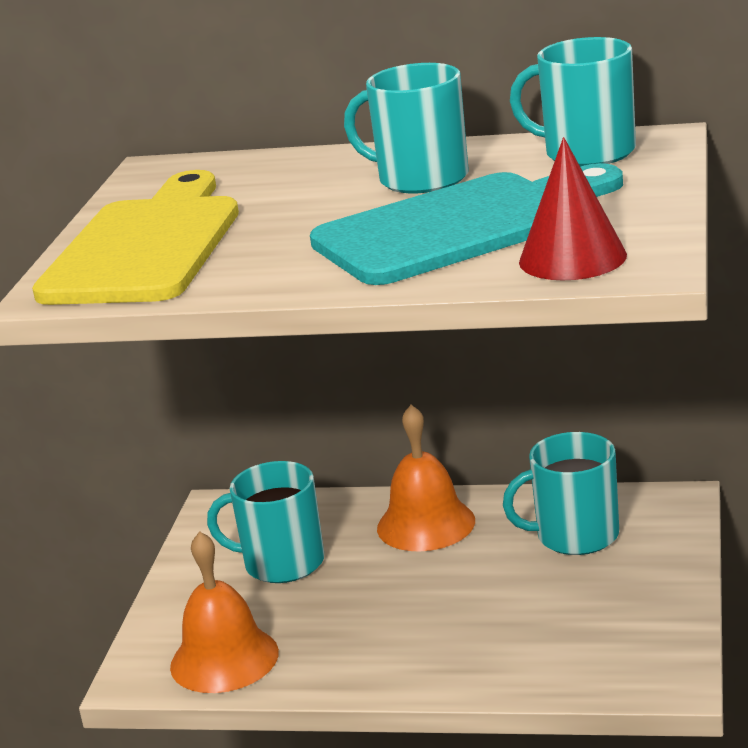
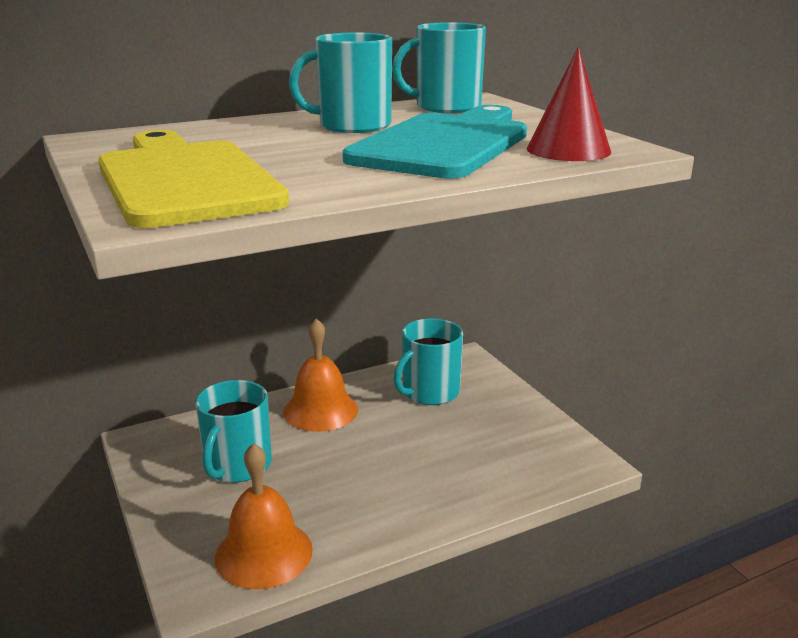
camera: 40 degrees left, 0 degrees up
(282, 563) = (237, 465): turquoise mug -> turquoise mug turned 45 degrees counterclockwise

